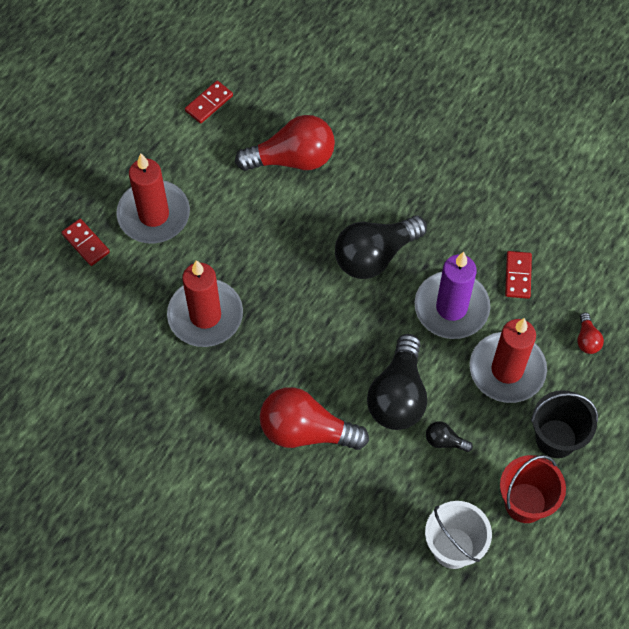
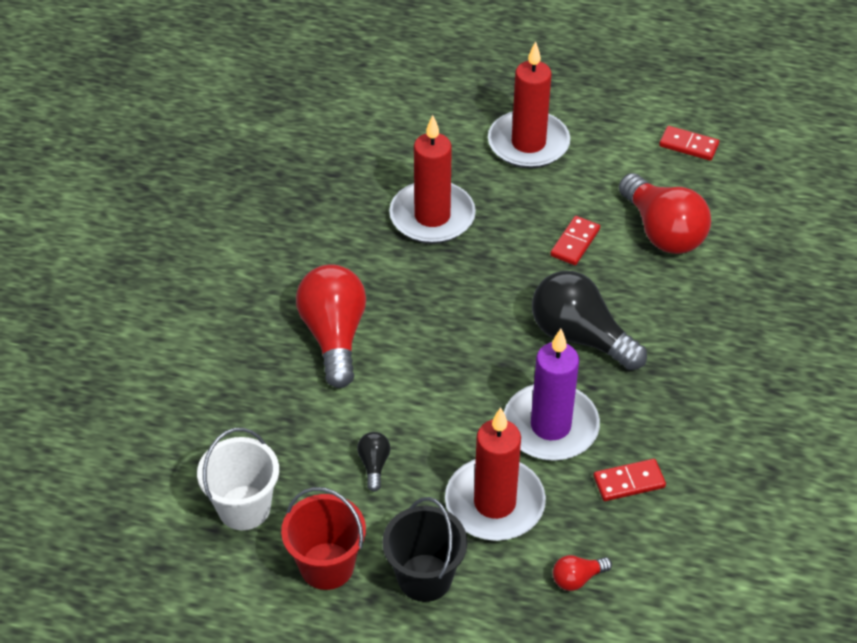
camera: 70 degrees right, 15 degrees down
(86, 243) = (468, 105): red domino -> red domino (575, 243)
(398, 395) = (413, 406): black light bulb -> none

